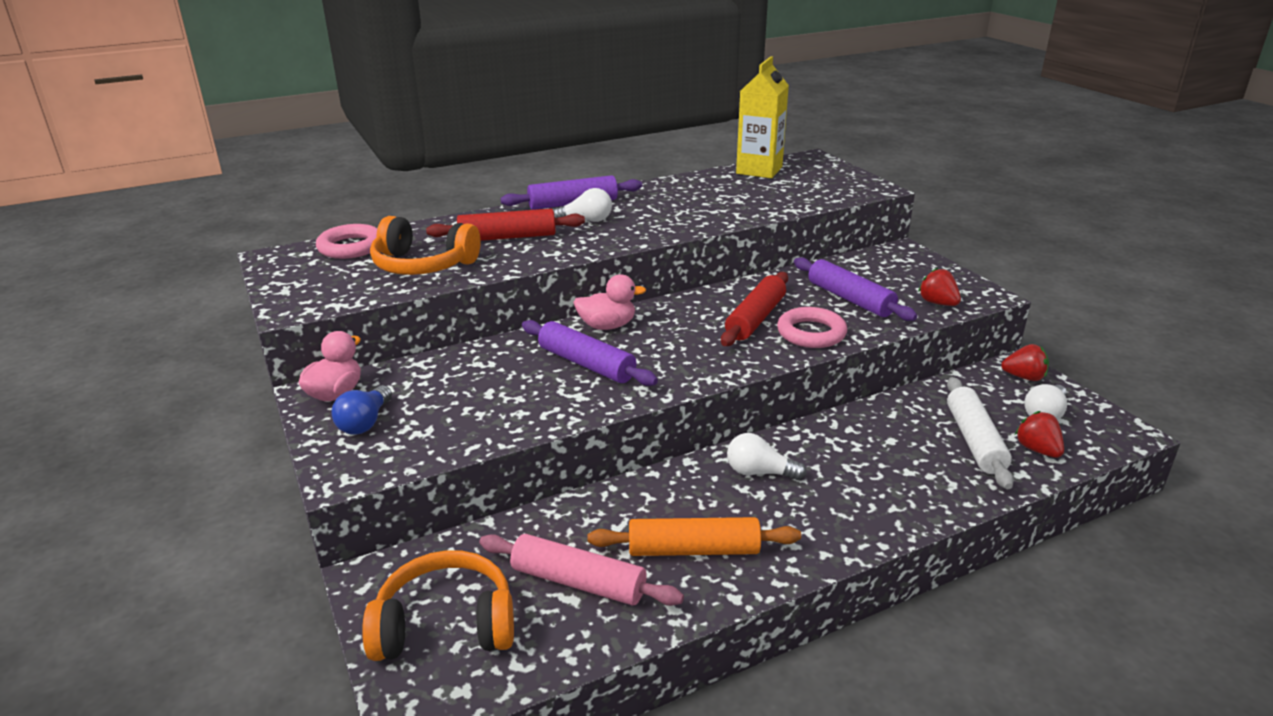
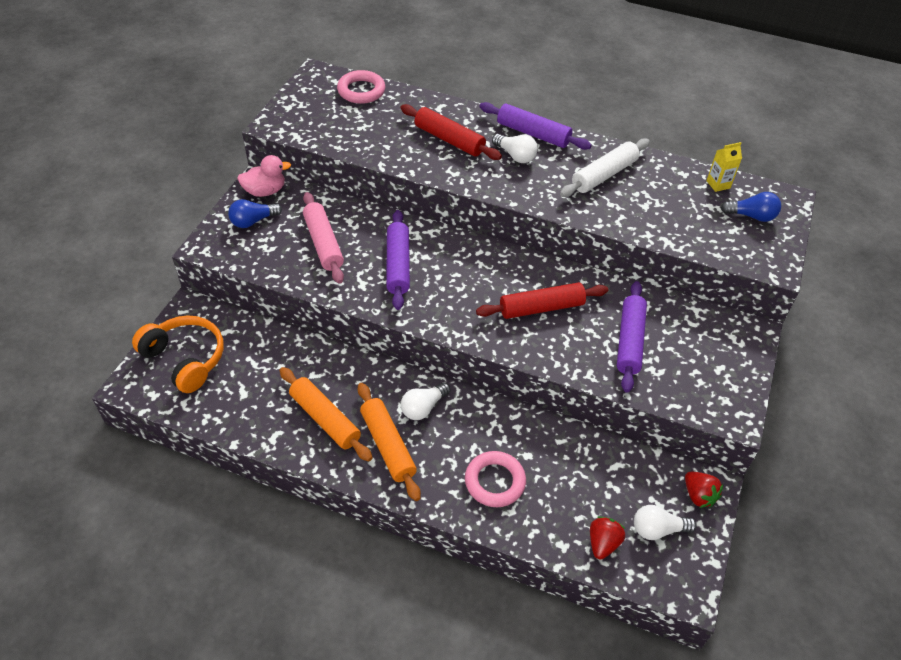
camera: 45 degrees right, 20 degrees up
(423, 265) = (374, 133): orange headphones -> none
(578, 582) = (257, 387): pink rolling pin -> pink rolling pin (323, 243)
(607, 326) = (450, 245): pink duck -> none
(759, 170) = (718, 184): yellow carton -> yellow carton, size x0.49
(759, 472) = (423, 407): white light bulb -> white light bulb turned 105 degrees counterclockwise
(783, 522) = (387, 445): none -> orange rolling pin
(811, 174) = (751, 216): none -> blue light bulb
(811, 333) = (555, 346): pink ring -> pink ring (494, 481)
(937, 303) = (684, 393): red strawberry -> none
(974, 440) = (576, 501): white rolling pin -> white rolling pin (604, 175)

